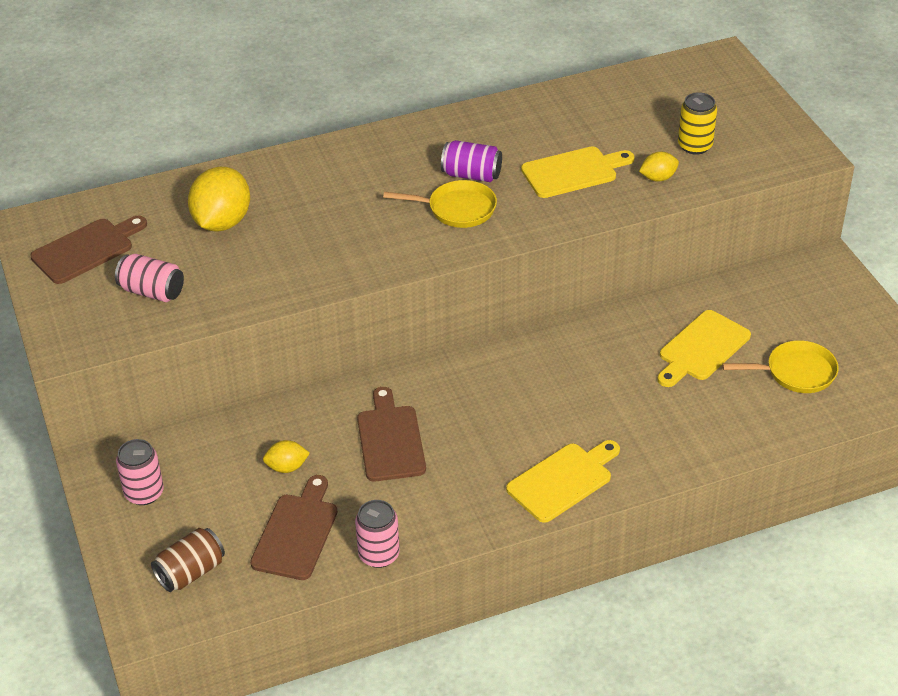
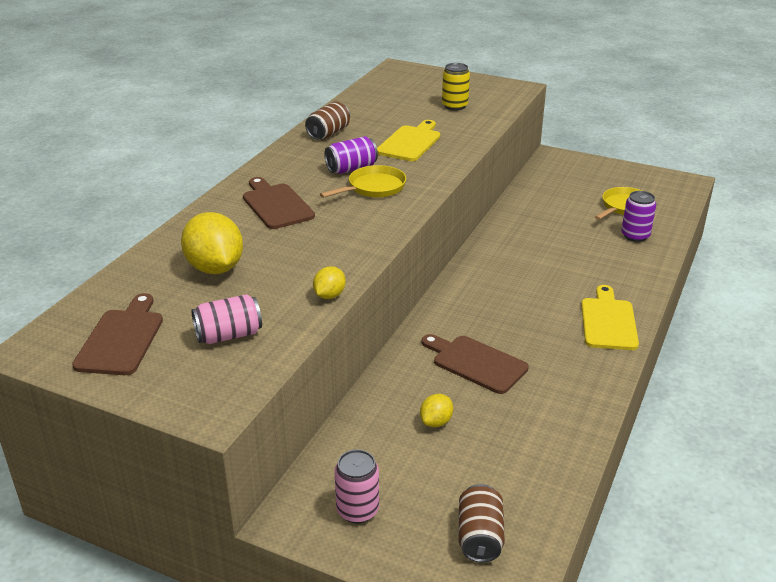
camera: 45 degrees left, 10 degrees down
(296, 532) = (509, 456): brown cutting board -> brown cutting board (276, 205)
(379, 554) = (581, 431): pink can -> none
(515, 118) = (328, 133): none -> brown can
(658, 178) = (462, 126): yellow lemon -> yellow lemon (329, 295)
(701, 348) = (563, 220): yellow cutting board -> none
(747, 412) = (635, 236): none -> purple can

